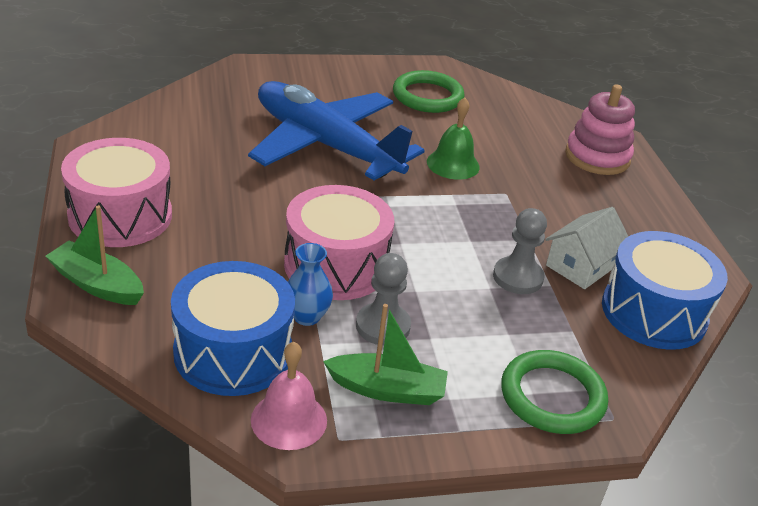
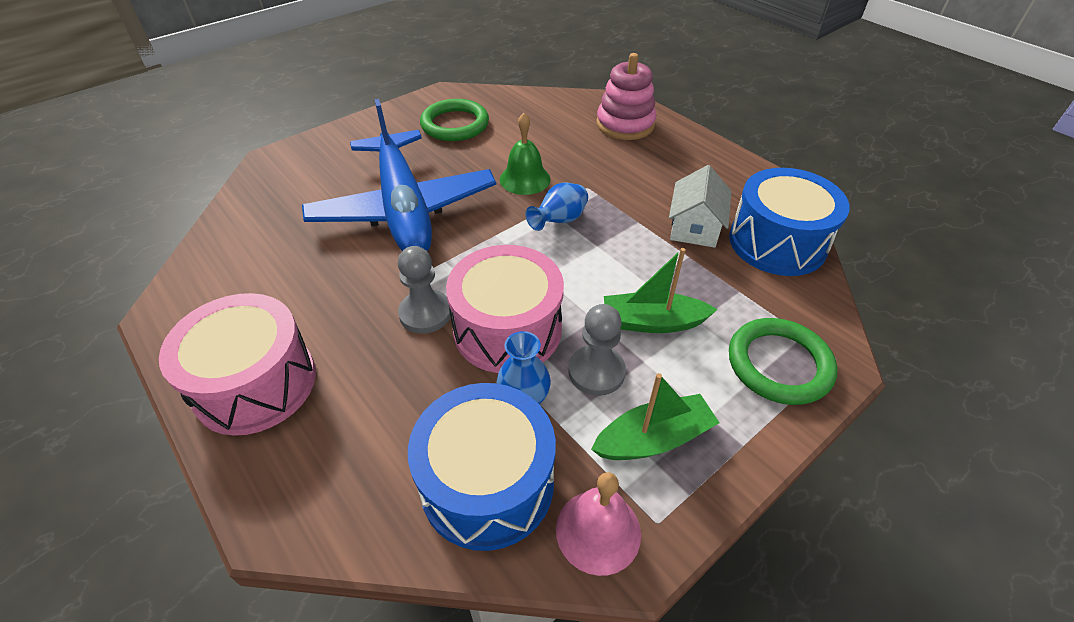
camera: 25 degrees left, 10 degrees up
(97, 284) = (287, 483): green boat -> green boat (652, 322)
(325, 145) = (404, 208): blue plane -> blue plane turned 120 degrees counterclockwise
(454, 209) = (559, 221): none -> blue vase
(517, 277) = (659, 262): grey pawn -> grey pawn (425, 313)

